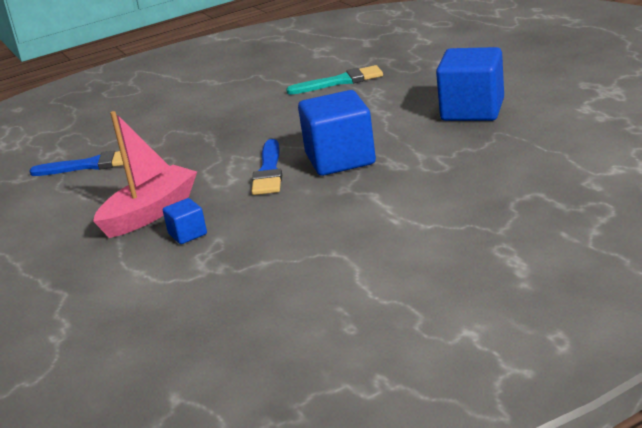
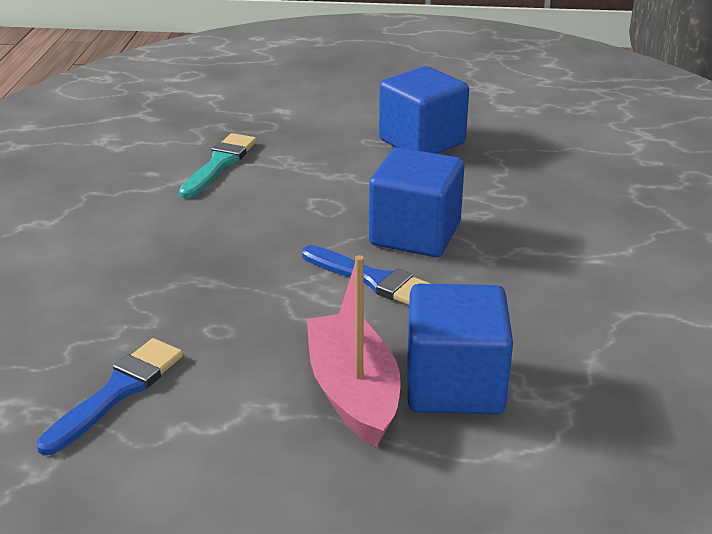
camera: 60 degrees left, 5 degrees up
(187, 234) = (454, 385): blue cube -> blue cube, size x2.12

